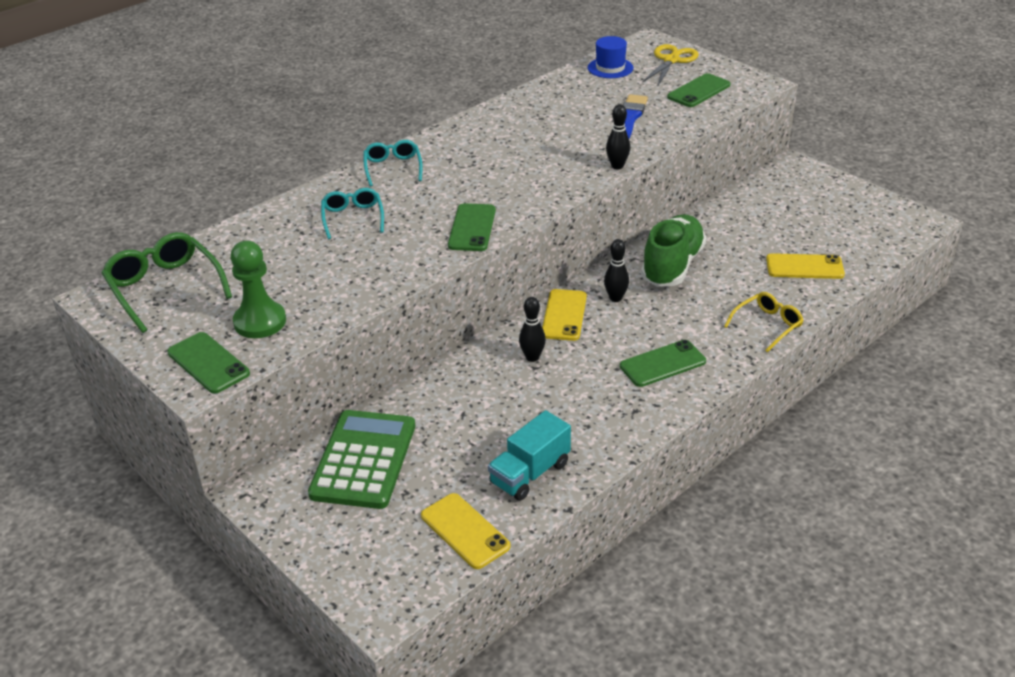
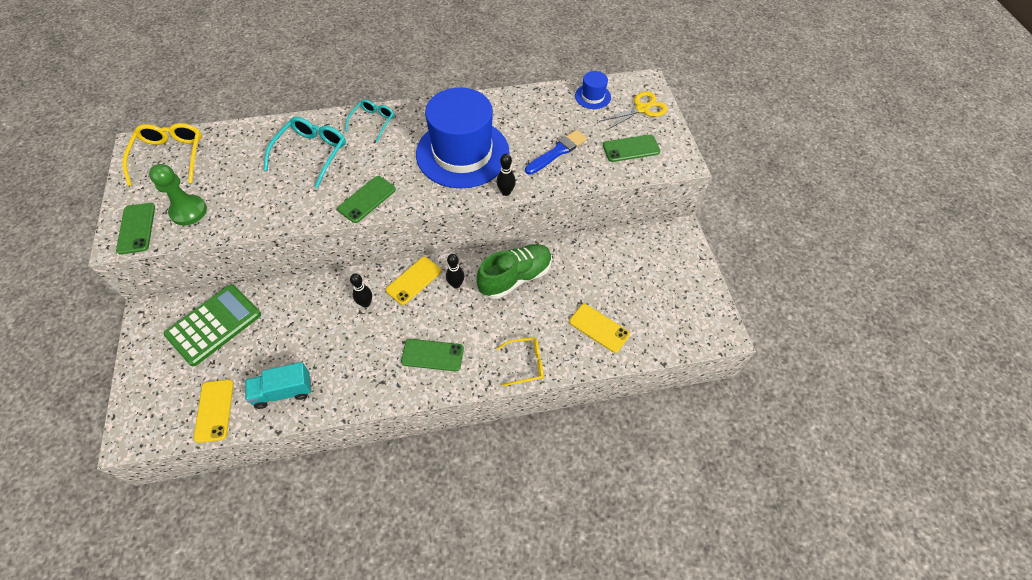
camera: 30 degrees right, 20 degrees up
(164, 288) = (170, 156): green glasses -> yellow glasses
(353, 218) = (312, 153): turquoise glasses -> turquoise glasses, size x1.58
(530, 155) = (462, 153): none -> blue hat

